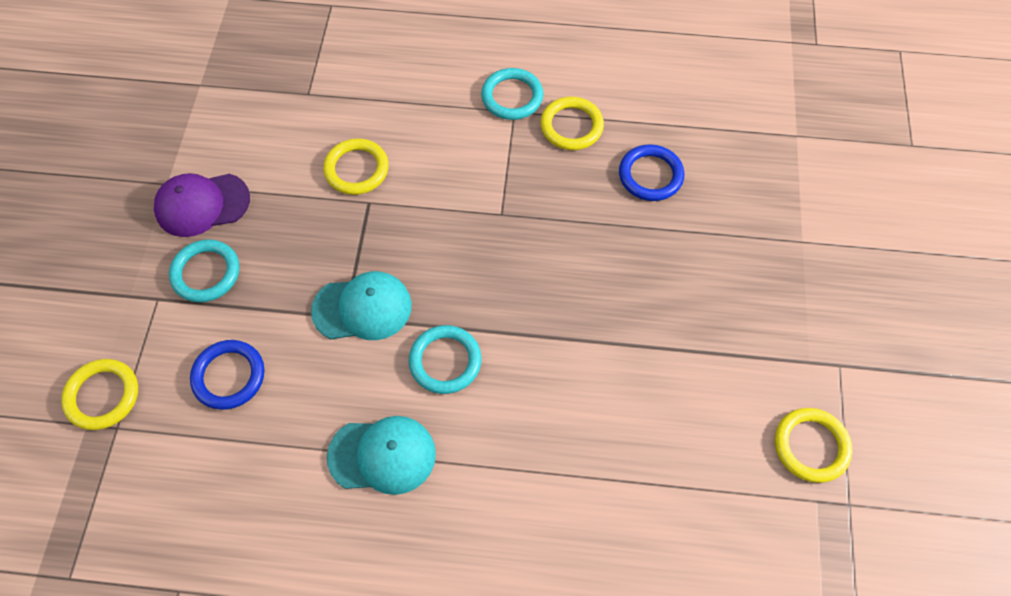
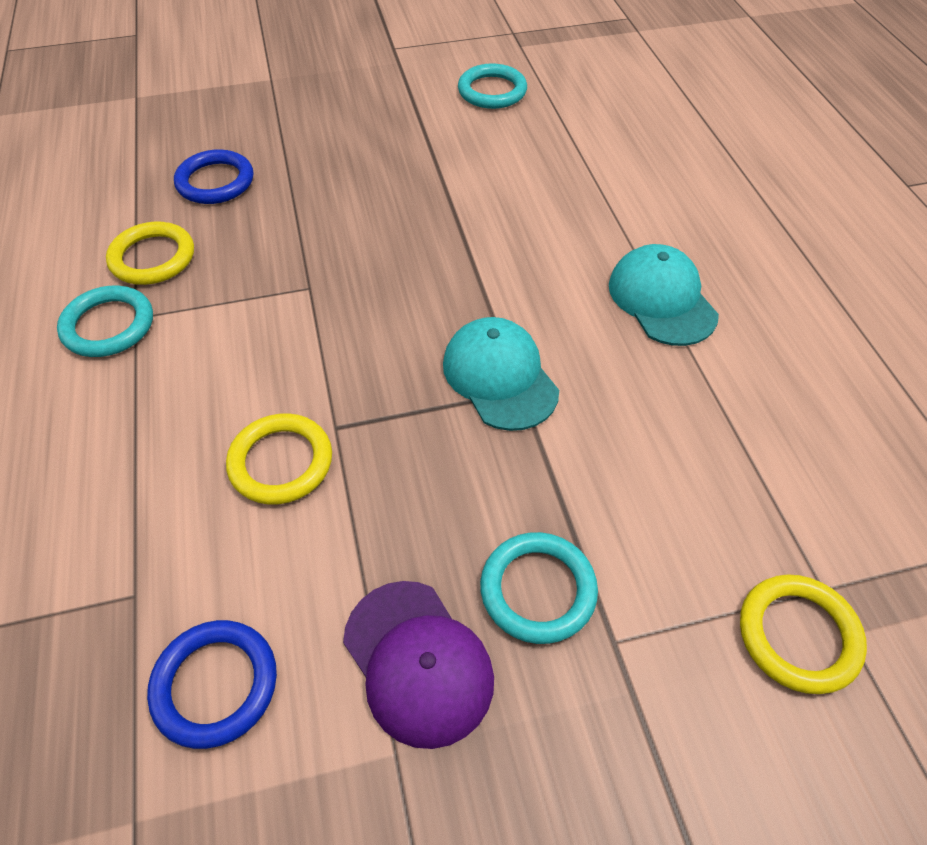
camera: 110 degrees left, 10 degrees down
(229, 376) = (669, 483): blue ring -> blue ring (215, 685)
(445, 361) = (526, 282): turquoise ring -> turquoise ring (492, 91)
(811, 446) = (476, 52): yellow ring -> none

